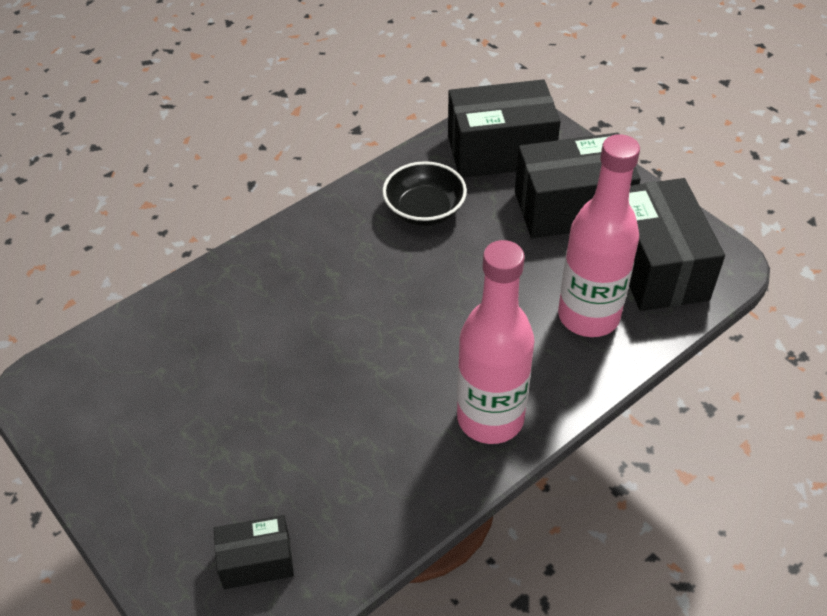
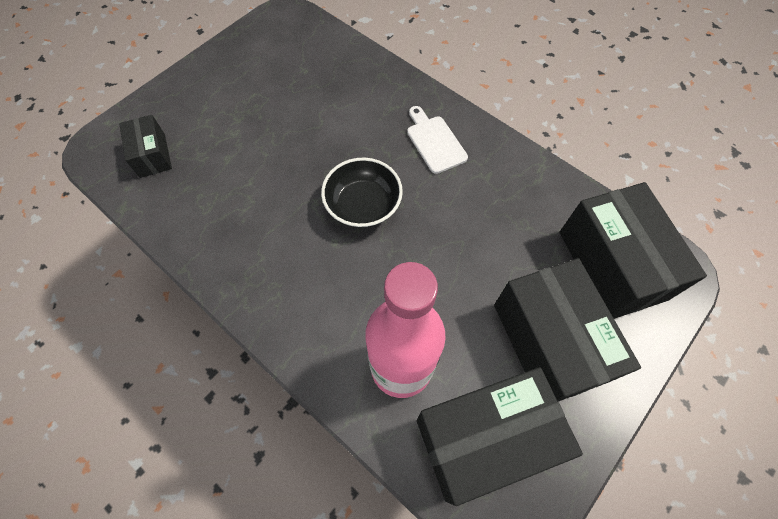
camera: 80 degrees right, 15 degrees up
(322, 254) = (434, 142): none -> white cutting board
(424, 210) = (506, 208): black bowl -> black bowl (363, 205)
(490, 418) = (275, 289): pink bottle -> none

